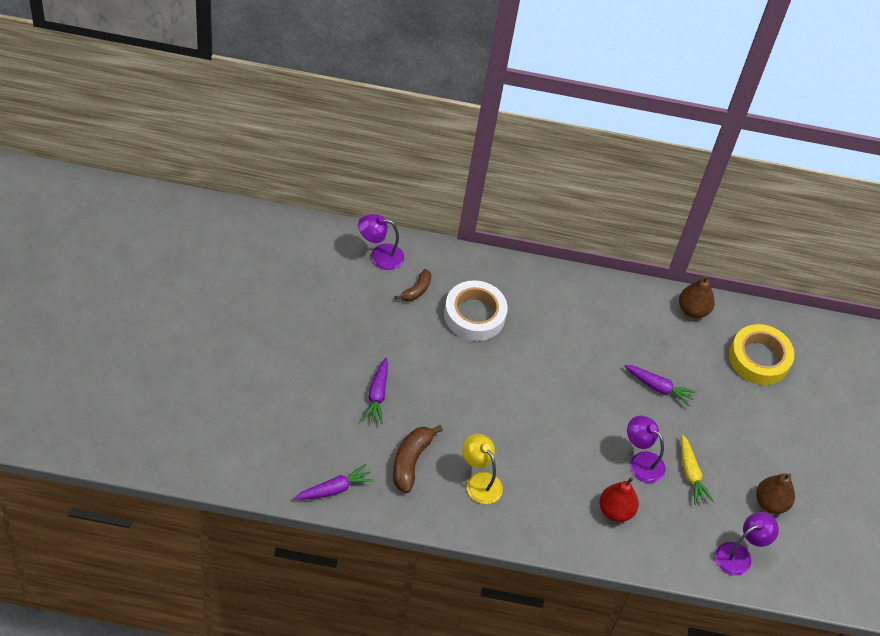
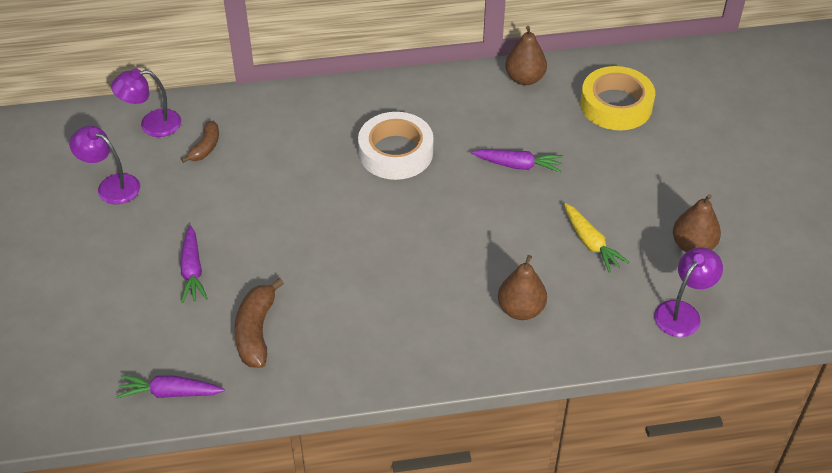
camera: 10 degrees left, 5 degrees down
(334, 489) = (170, 393): purple carrot -> purple carrot turned 135 degrees counterclockwise
(474, 315) = (282, 153): white tape -> white tape (395, 152)
(479, 482) = (348, 328): yellow lamp -> none
(615, 511) = (521, 309): red pear -> brown pear
(641, 462) = (529, 247): purple lamp -> purple lamp (111, 186)

